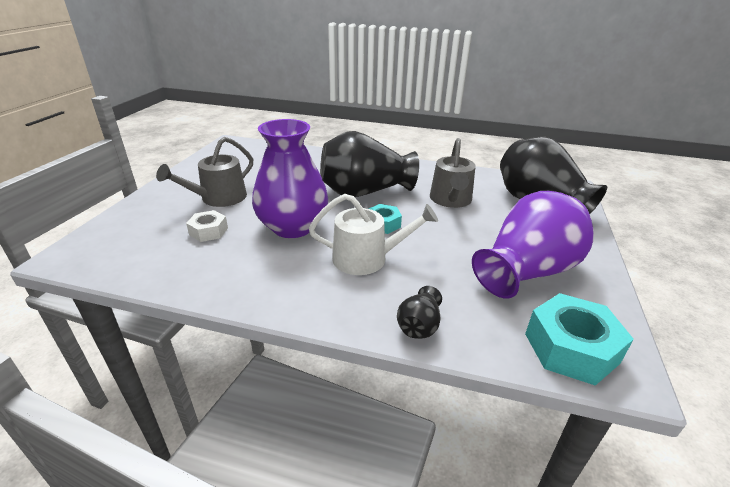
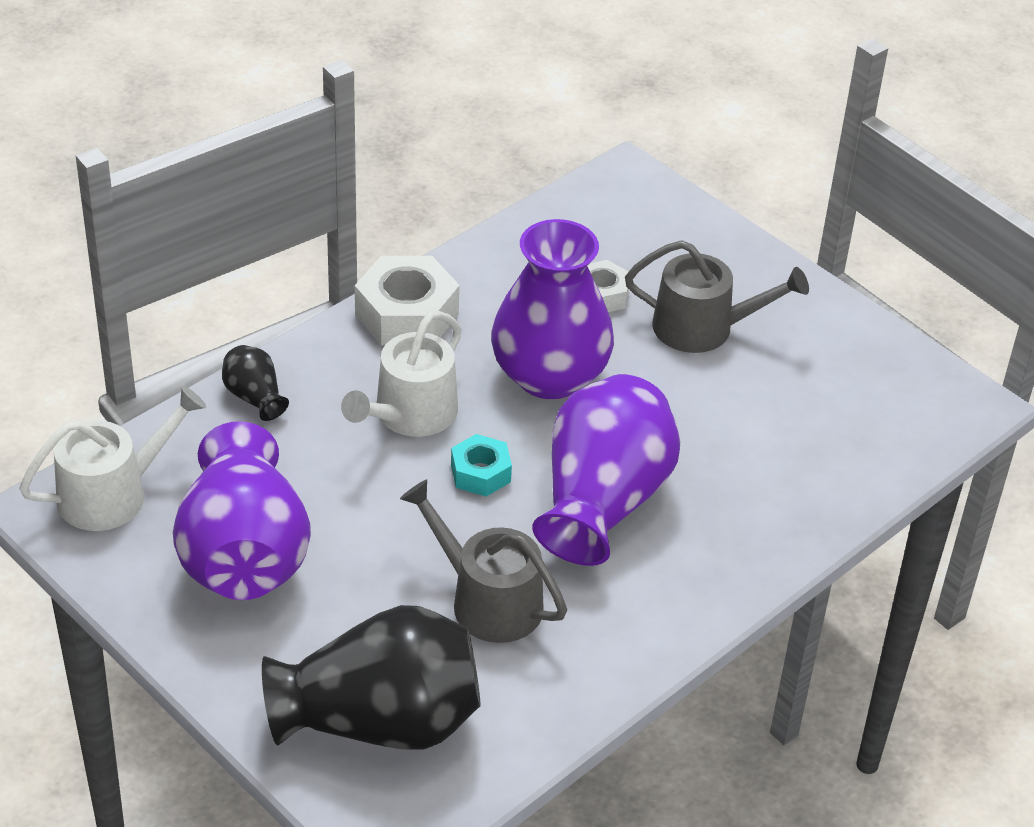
camera: 120 degrees right, 10 degrees up
(219, 198) = (703, 328): grey watering can -> grey watering can turned 120 degrees clockwise
(278, 294) = (406, 315): none -> white nut
(364, 192) = (602, 502): black vase -> purple vase
(571, 348) = (112, 494): turquoise nut -> white watering can

